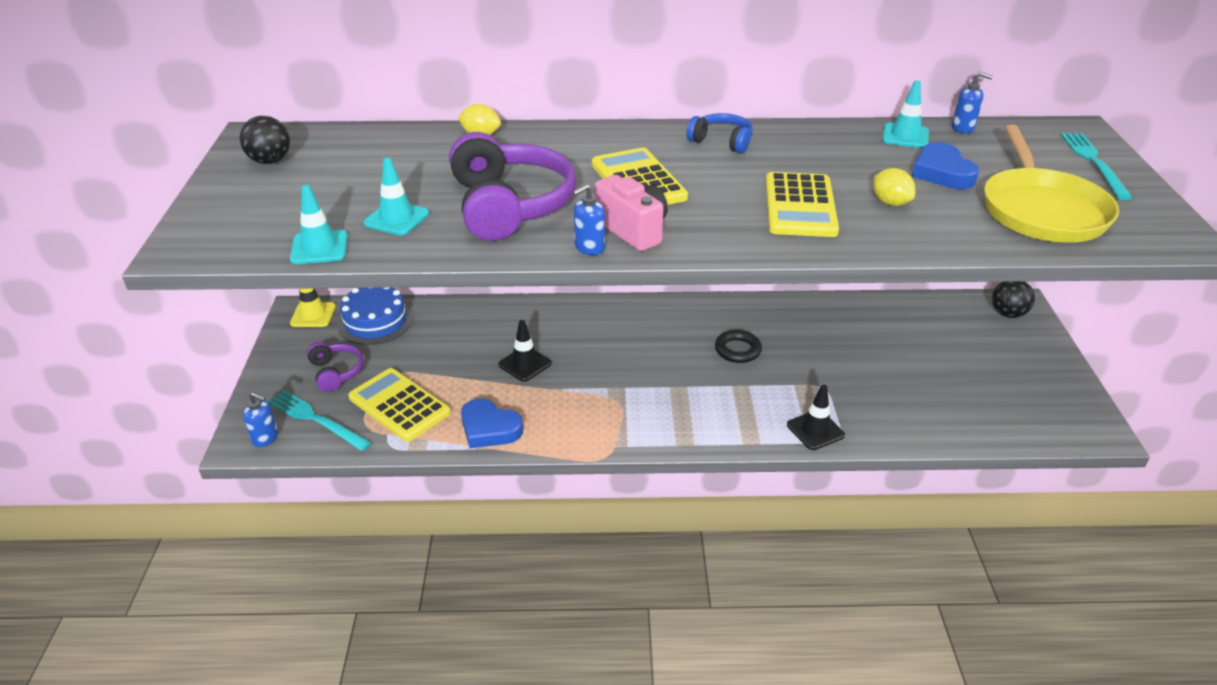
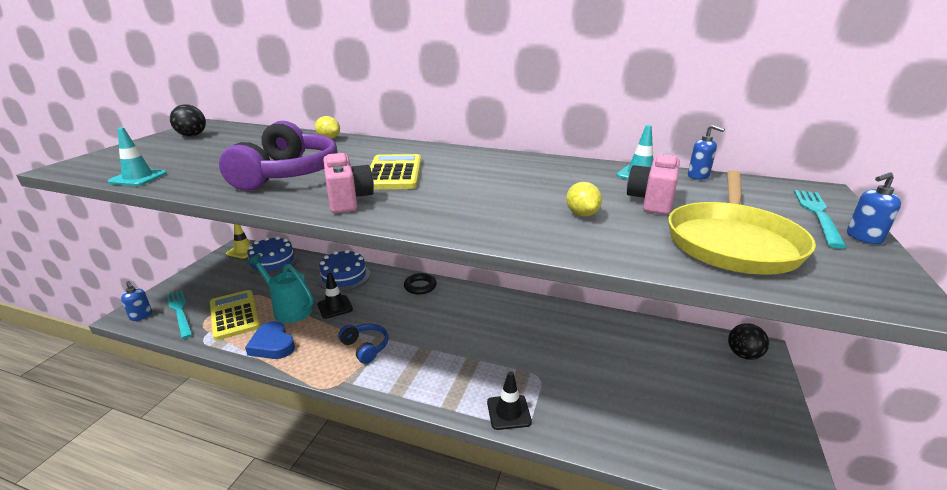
camera: 20 degrees right, 10 degrees down
(336, 372) = (221, 286): purple headphones -> none
(396, 219) = (208, 170): turquoise traffic cone -> none
(466, 380) = (289, 309): none -> turquoise watering can
(499, 321) = (344, 276): none -> blue cake
(589, 247) = (301, 205): blue soap dispenser -> blue soap dispenser (863, 237)
(722, 141) = (485, 160): blue headphones -> blue headphones (365, 347)
(737, 350) = (490, 331): black ring -> black ring (420, 286)
(800, 206) = (499, 205): yellow calculator -> none
(942, 172) = (651, 201): blue heart -> pink camera

